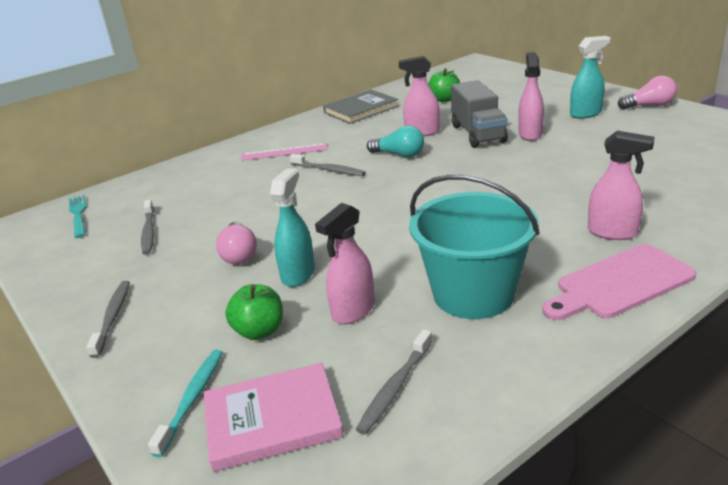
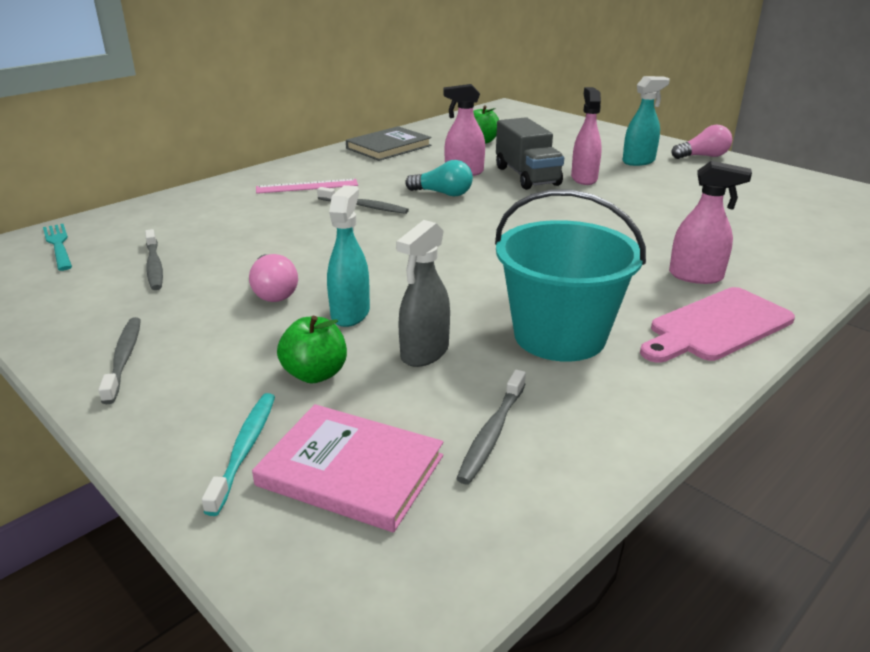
camera: 10 degrees left, 0 degrees up
(272, 419) = (351, 470): pink book -> pink book turned 45 degrees clockwise
(353, 311) = (424, 353): pink spray bottle -> grey spray bottle

